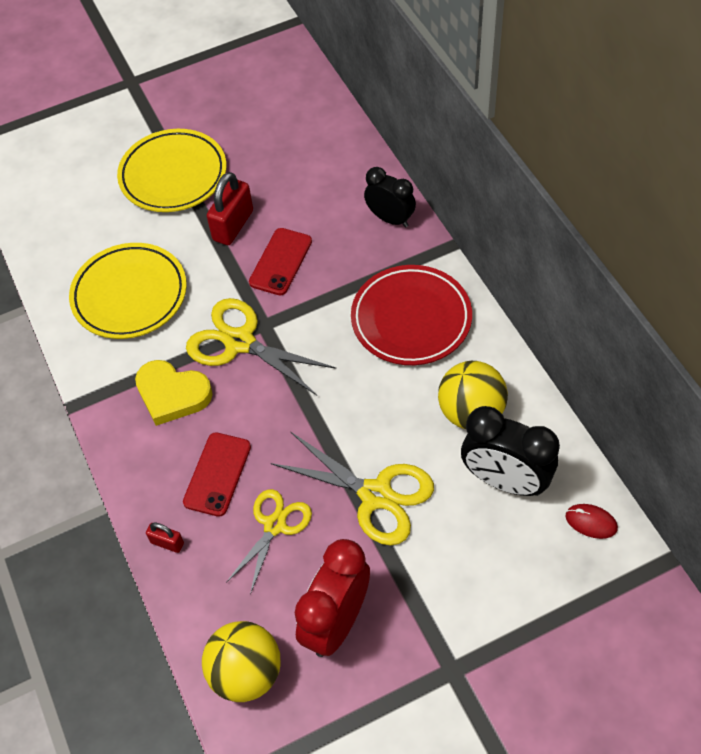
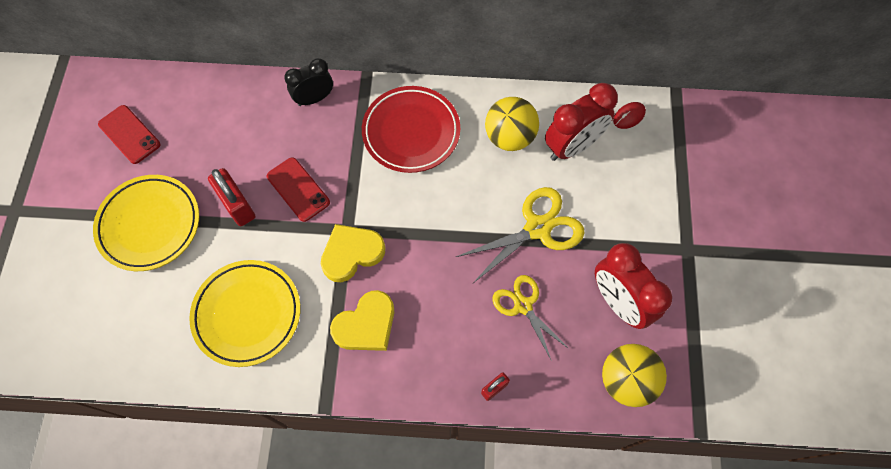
camera: 65 degrees left, 10 degrees up
(217, 474) = (457, 325): red phone -> red phone (129, 134)
(240, 342) = (351, 253): yellow scissors -> yellow heart
(505, 480) = (572, 146): black clock -> red clock

